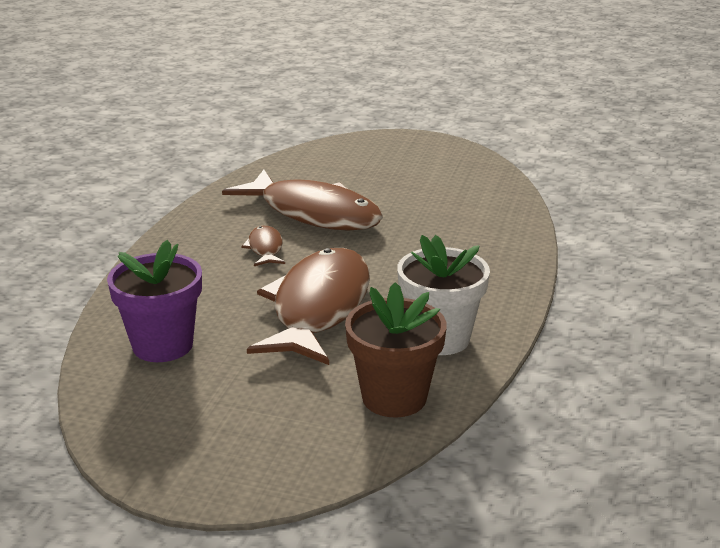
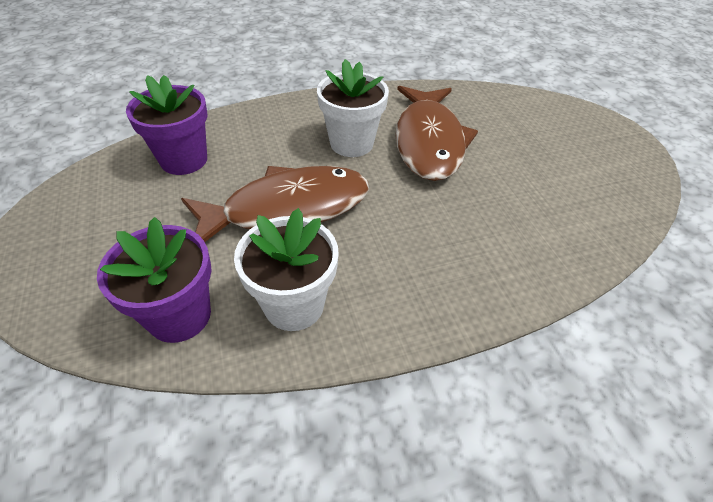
camera: 55 degrees right, 20 degrees up
(265, 248) = (351, 143): brown fish -> white flower pot
(394, 397) = (179, 315): brown flower pot -> purple flower pot

